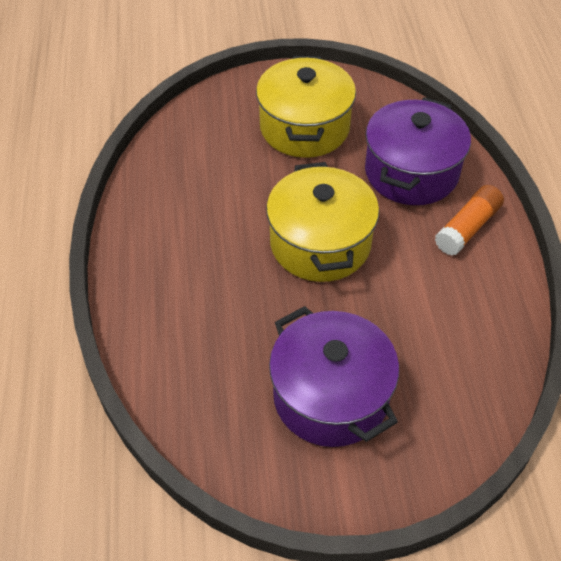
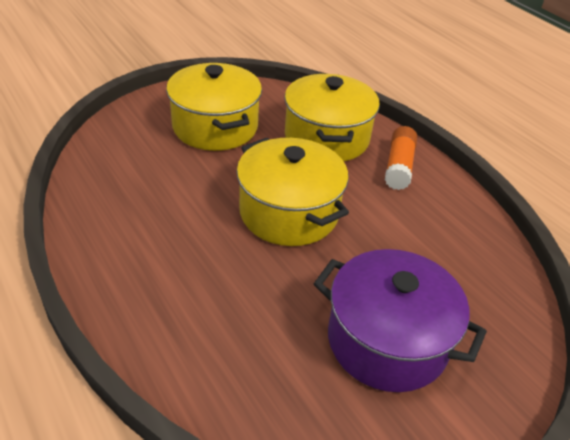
camera: 30 degrees left, 10 degrees down
(411, 172) = (326, 138): purple pot -> yellow pot

